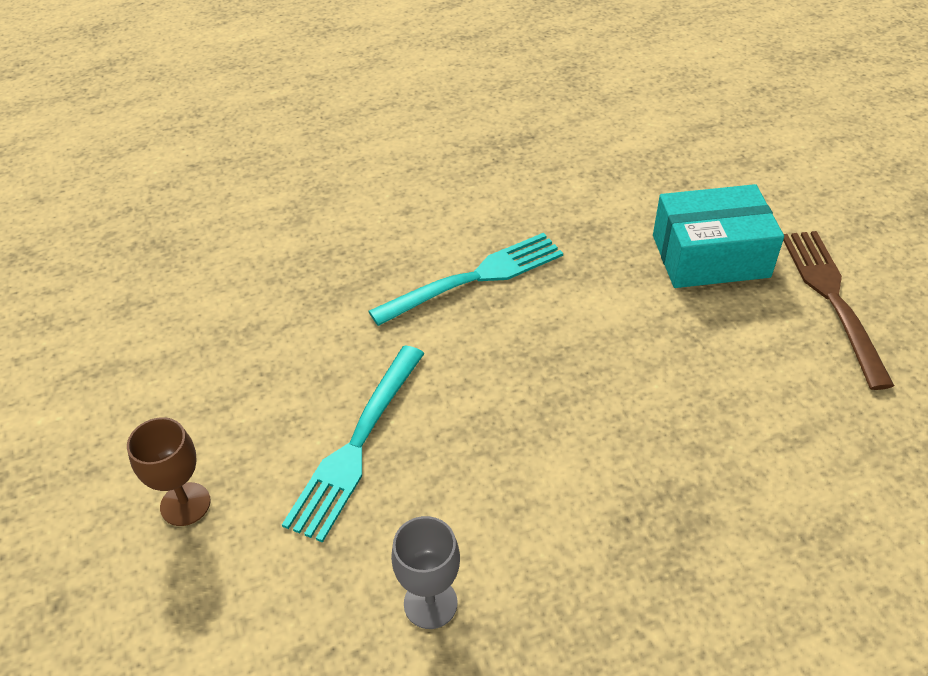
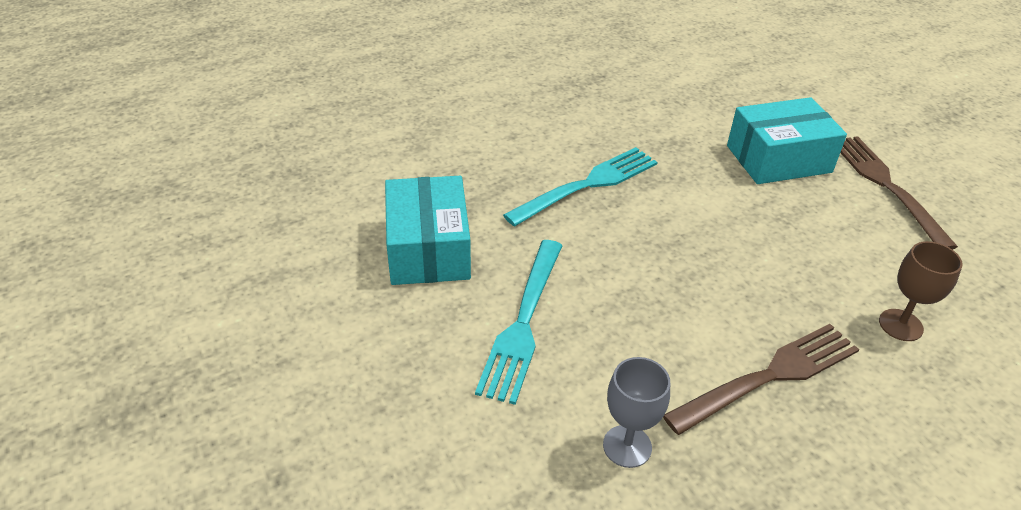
camera: 10 degrees left, 5 degrees down
(185, 504) = (379, 383): brown goblet -> brown goblet (900, 325)
(277, 347) = (428, 249): none -> turquoise box
(615, 534) = (769, 376): none -> brown fork

